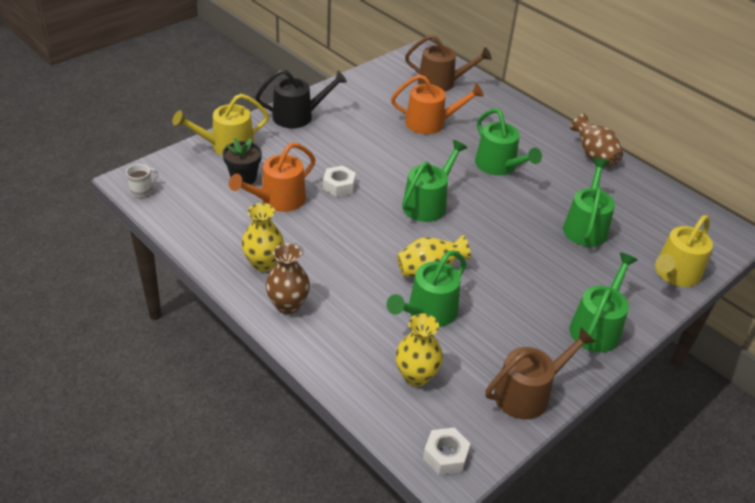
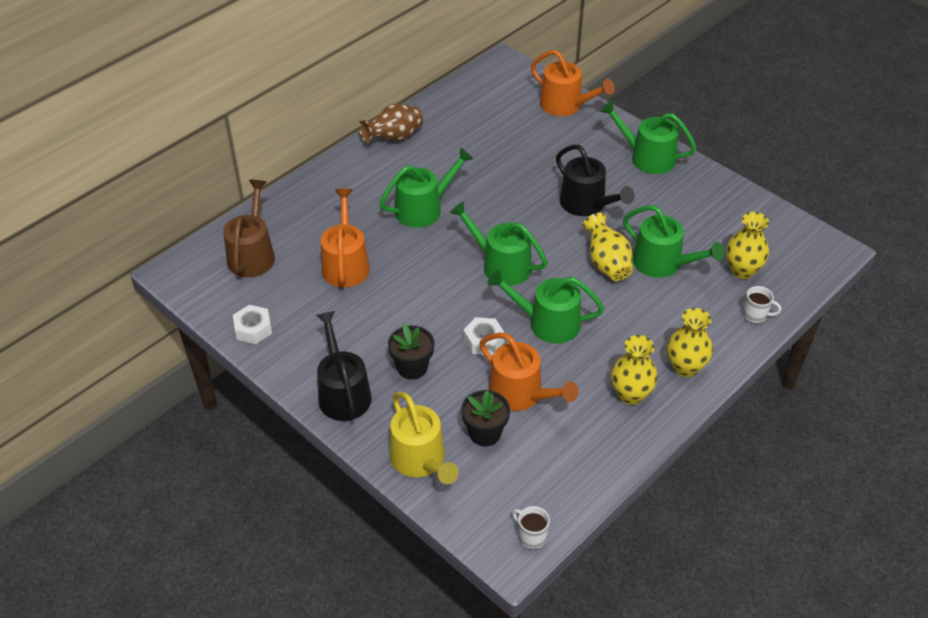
camera: 90 degrees left, 5 degrees up
(288, 305) = (685, 367): brown vase -> yellow vase
(316, 148) = (412, 367): none -> black flower pot
(349, 373) = (755, 315): none -> white mug
(445, 455) = (817, 252): white nut -> white nut (253, 329)
(514, 269) = (586, 204): none -> black watering can
(527, 393) = (736, 203): brown watering can -> none
(585, 227) = (513, 153): green watering can -> green watering can (548, 323)
(675, 273) = (565, 105): yellow watering can -> orange watering can

